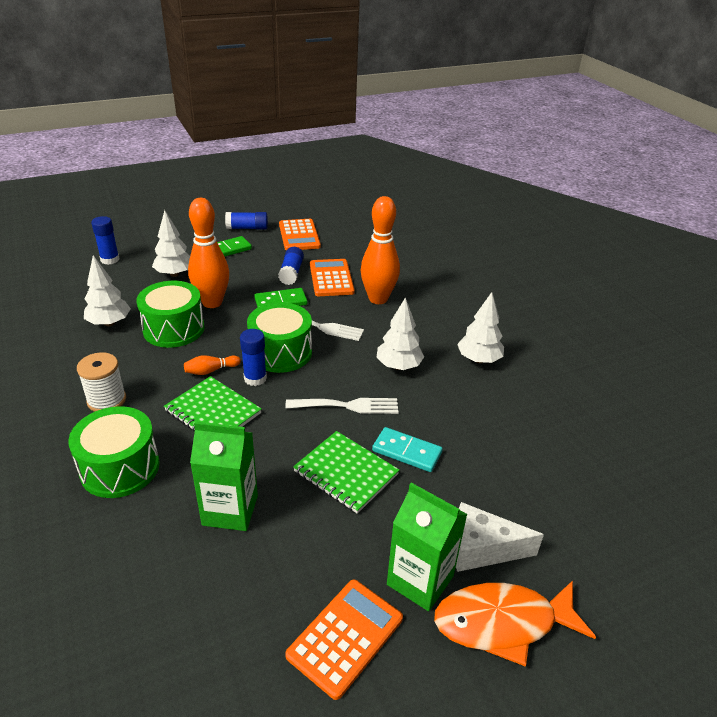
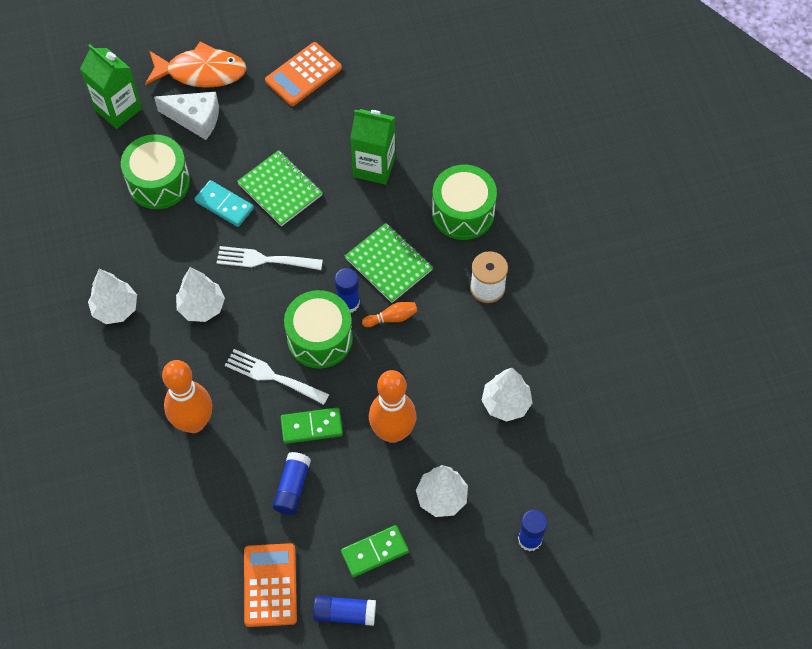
camera: 170 degrees left, 25 degrees up
(174, 329) = (434, 387): green drum -> green drum (158, 182)
(331, 278) = (242, 471): orange calculator -> none
(420, 580) = (246, 103): green carton -> green carton (118, 109)

